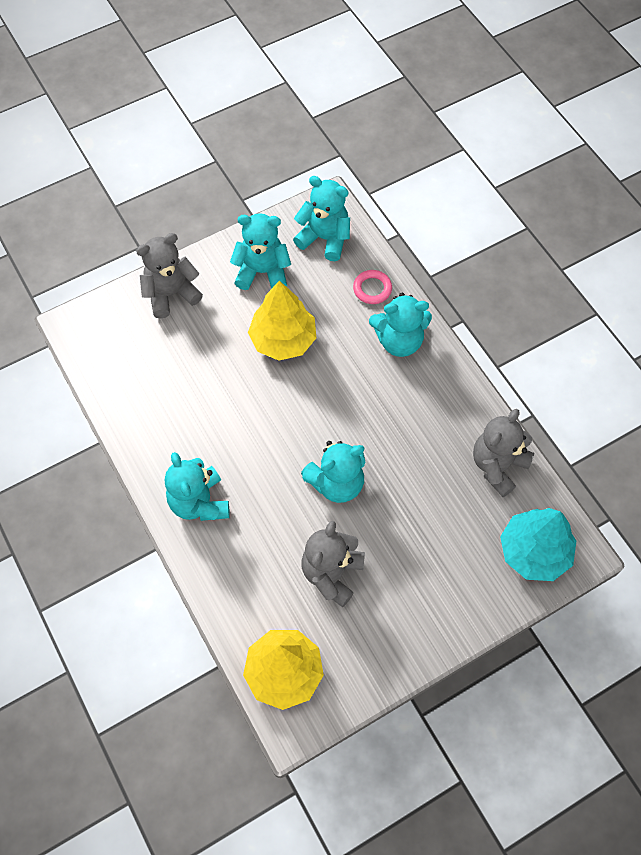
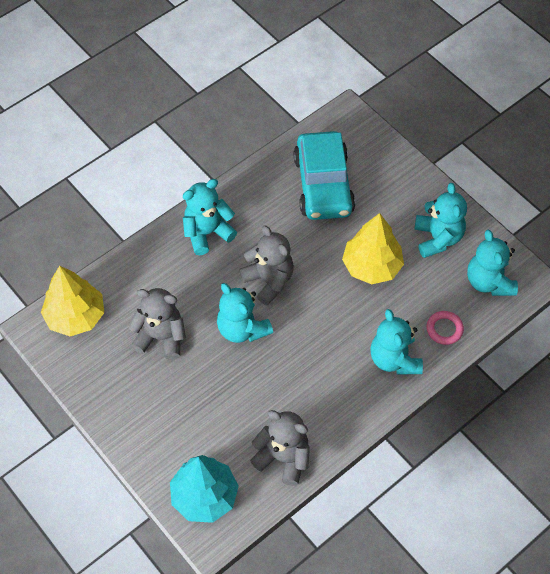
camera: 80 degrees right, 5 degrees down
(165, 368) = (323, 185): none -> turquoise car
(171, 294) = (395, 175): grey teddy bear -> grey teddy bear (269, 281)
(324, 238) = (489, 282): turquoise teddy bear -> turquoise teddy bear turned 150 degrees clockwise

